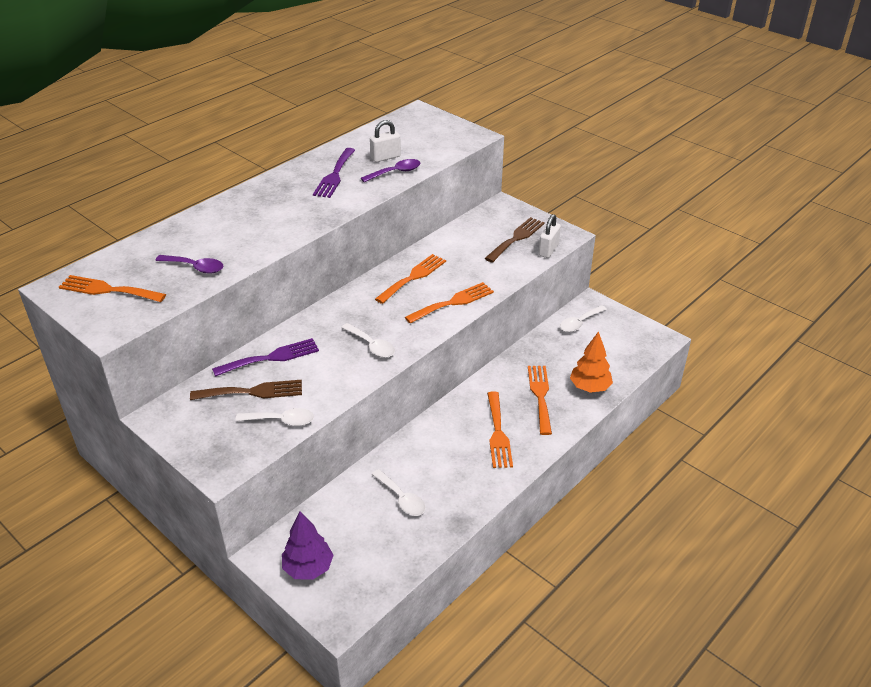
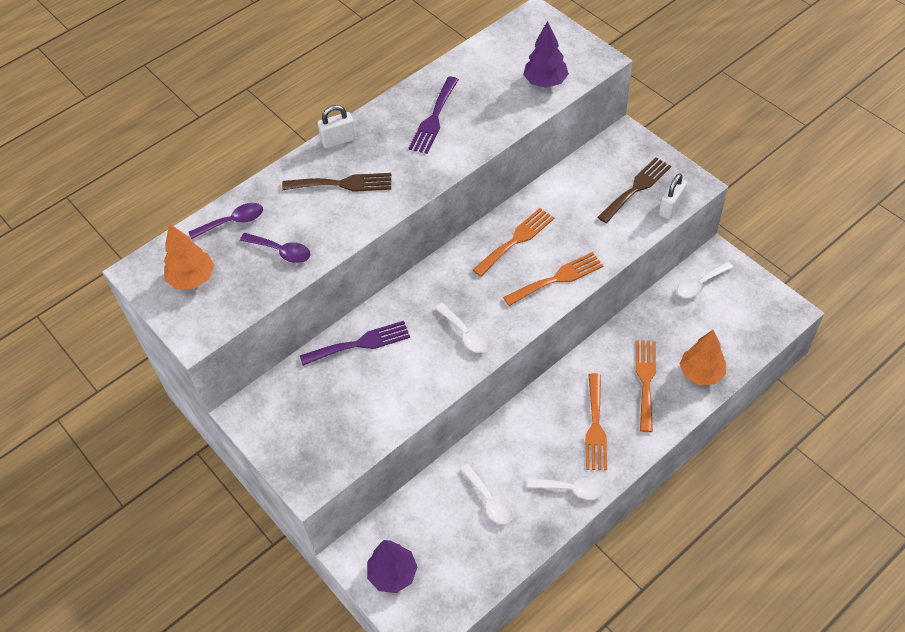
camera: 10 degrees right, 15 degrees up
(108, 290) = (192, 279): orange fork -> orange tree
(252, 392) = (340, 387): brown fork -> brown fork (343, 184)
(281, 421) = (368, 426): white spoon -> white spoon (571, 489)
(385, 157) = (492, 92): white padlock -> white padlock (339, 140)
(395, 172) = (502, 117): purple spoon -> purple spoon (233, 222)
(431, 150) = (545, 82): none -> purple tree

